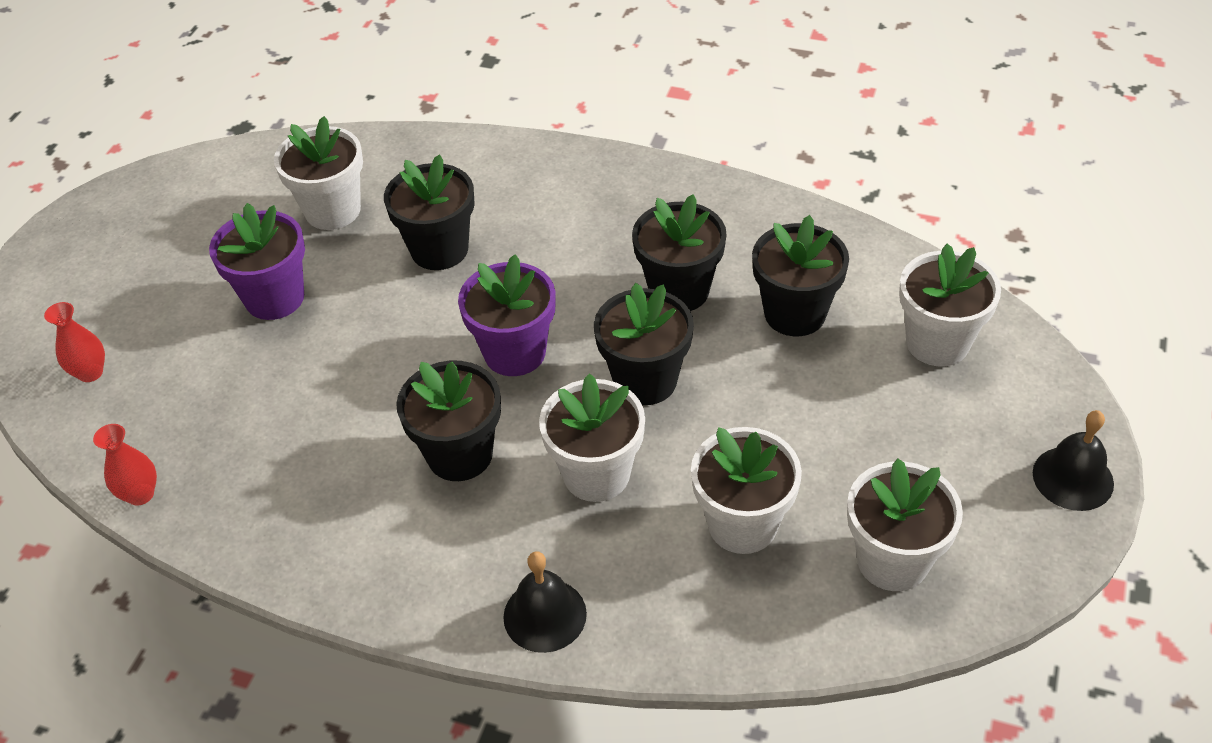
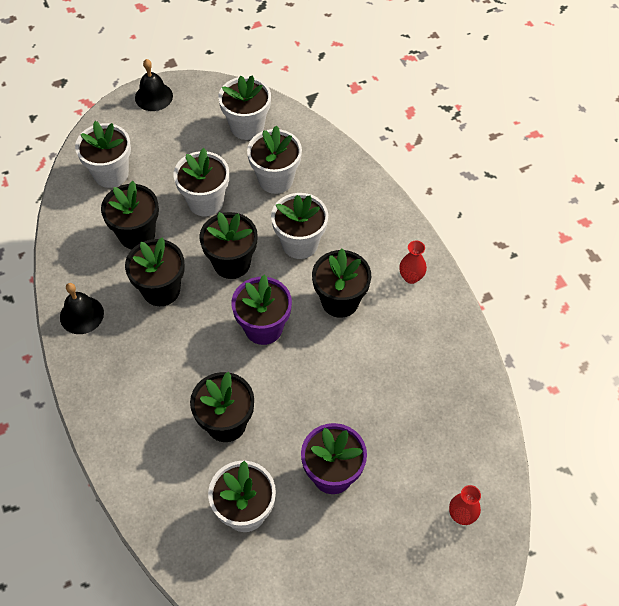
camera: 135 degrees left, 10 degrees up
(140, 494) = (489, 410): red vase -> red vase (411, 277)
(545, 615) = (379, 212): black bell -> black bell (81, 315)
(781, 415) = (205, 202): none -> white flower pot

